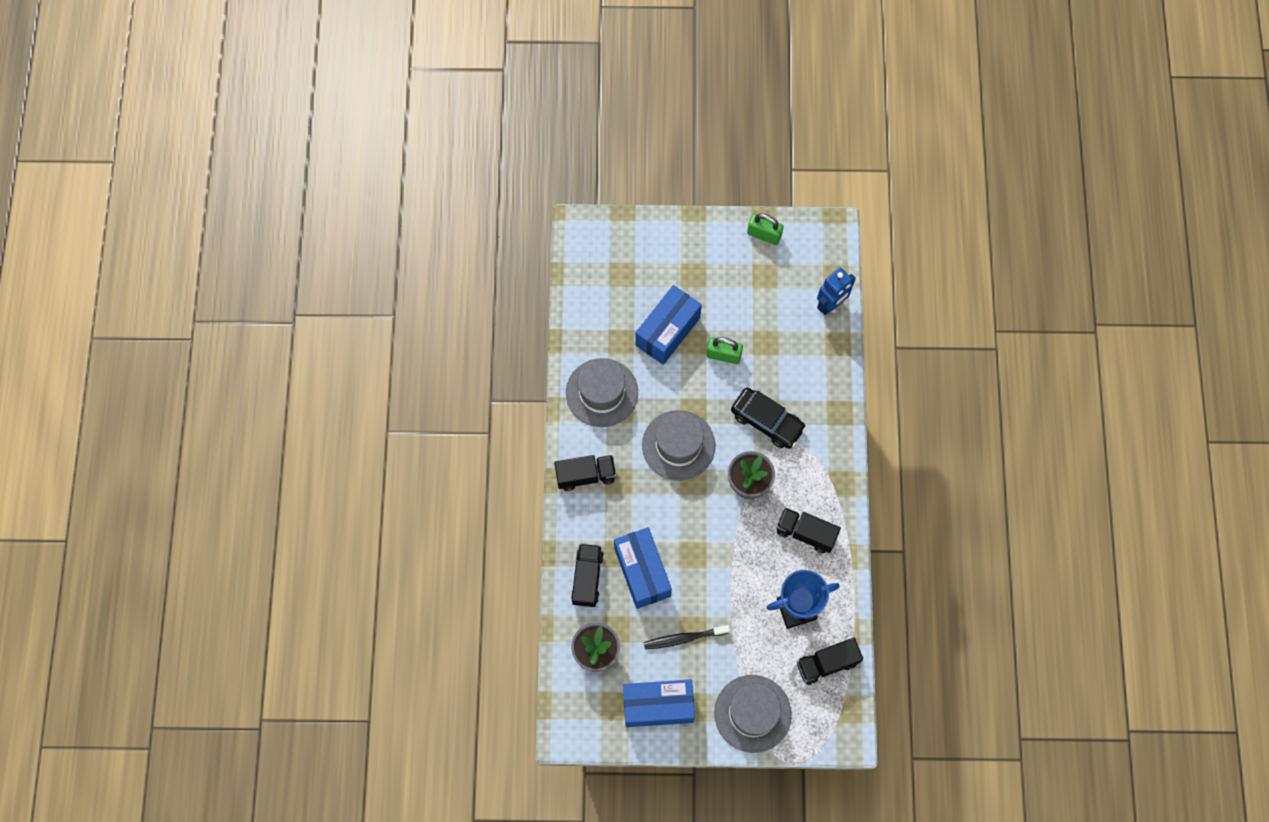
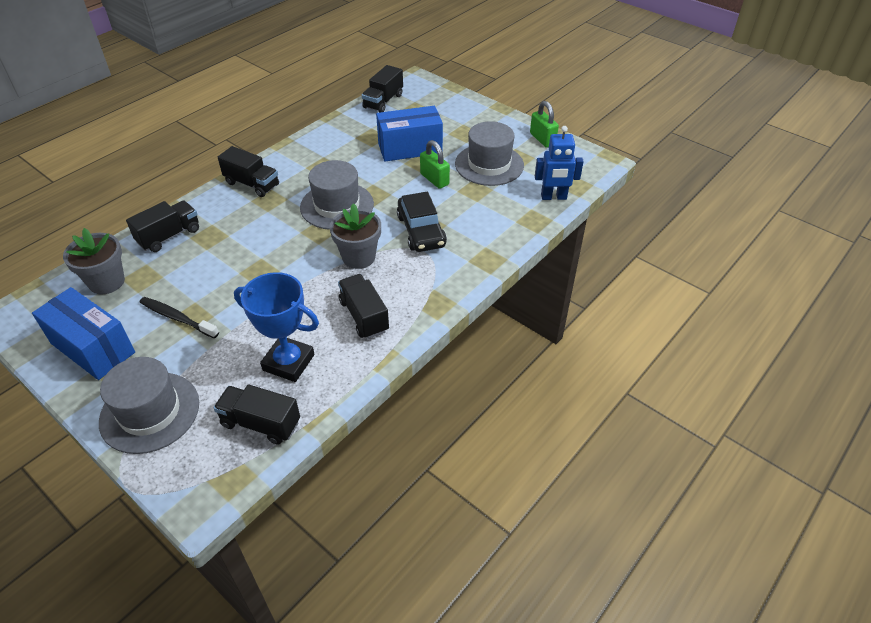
camera: 40 degrees right, 25 degrees down
(582, 284) = (383, 101): none -> black truck
(602, 392) = (323, 152): grey hat -> grey hat (489, 165)
(642, 572) = (209, 257): blue box -> none

